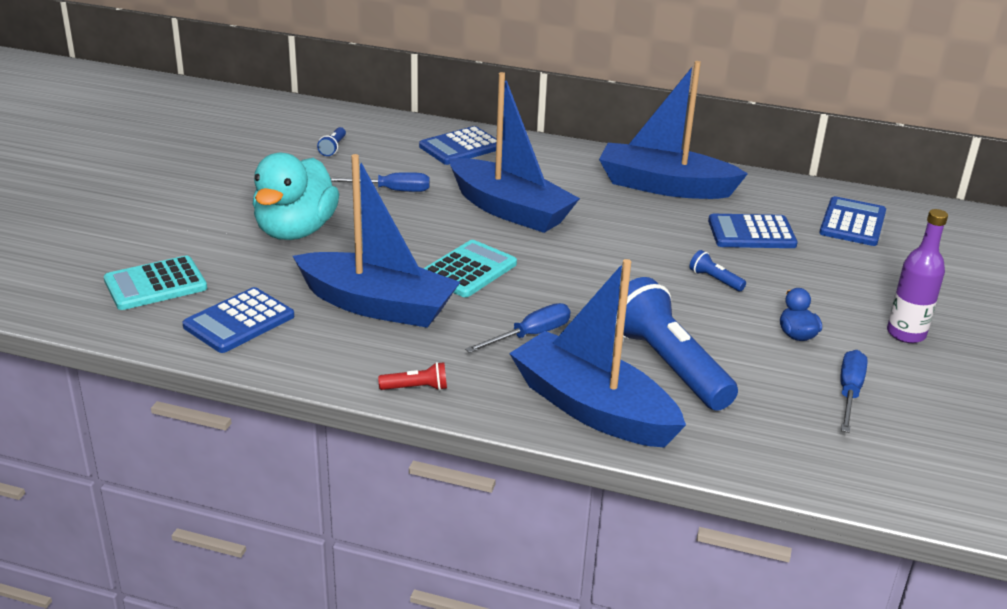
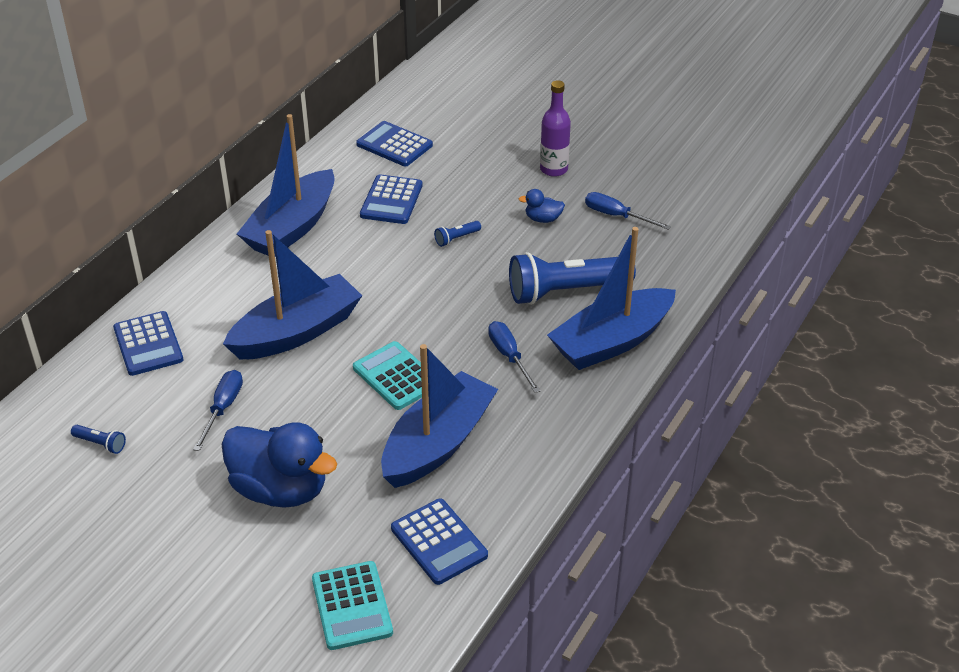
camera: 75 degrees left, 10 degrees up
(295, 231) = (280, 489): turquoise duck -> blue duck
(416, 388) = (567, 434): red flashlight -> none

